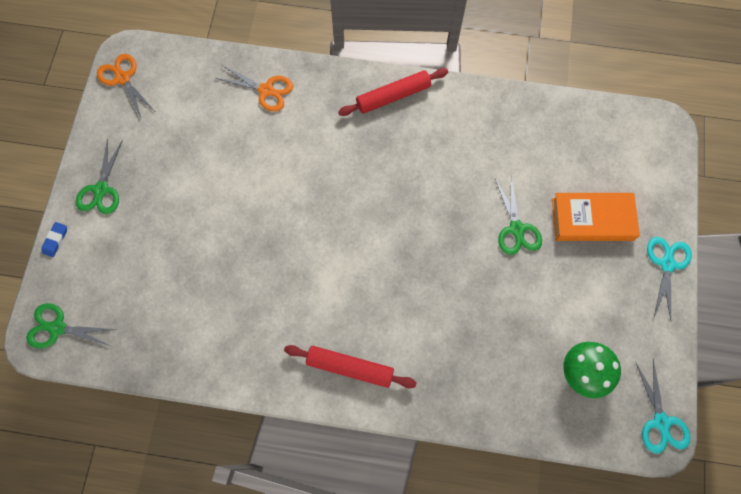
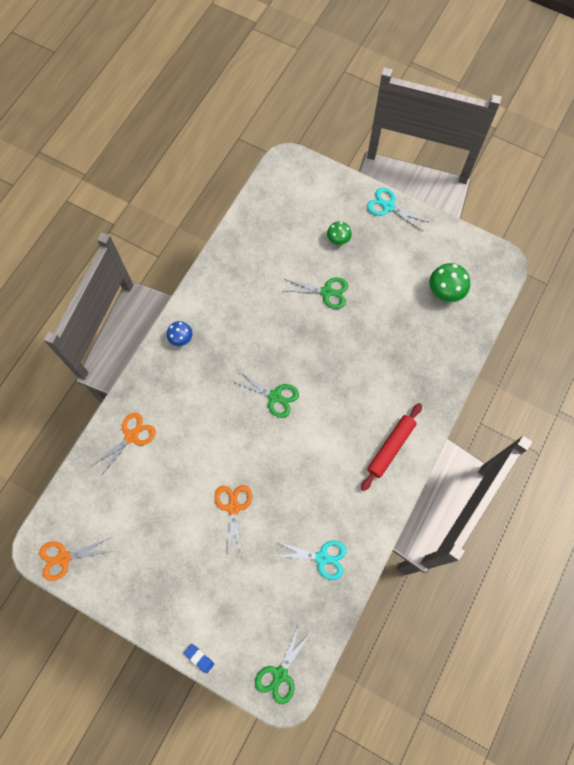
camera: 70 degrees left, 0 degrees up
(101, 190) = (167, 605): green scissors -> green scissors (275, 396)
(222, 217) = (233, 507): none -> orange scissors
(393, 96) = (181, 338): red rolling pin -> blue mushroom
(592, 219) = (338, 239): orange book -> green mushroom
(661, 422) = (493, 258): turquoise scissors -> turquoise scissors (322, 558)

